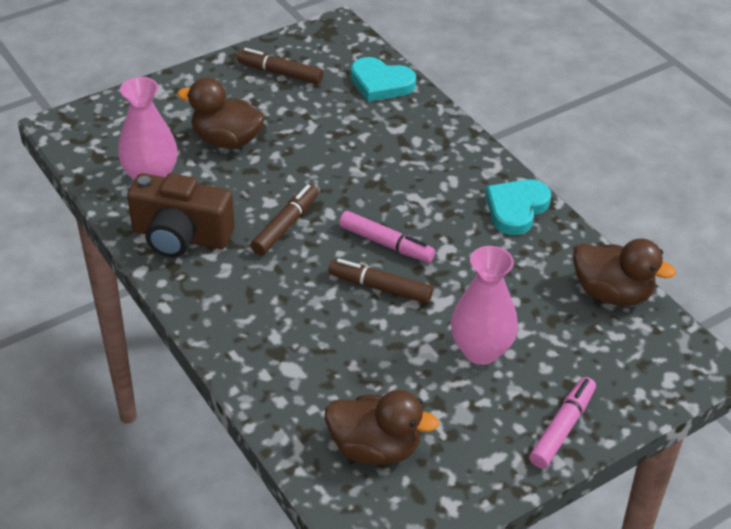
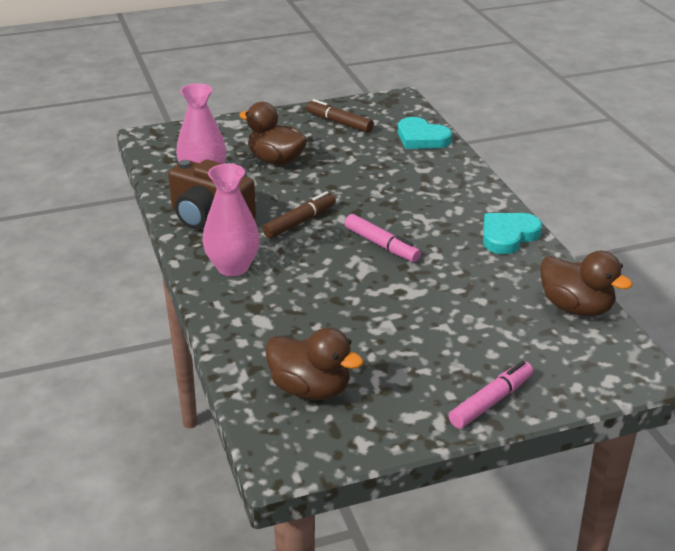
camera: 15 degrees right, 10 degrees down
(380, 288) = (364, 275): brown marker -> none
(481, 350) = (436, 332): pink vase -> pink vase (233, 267)

